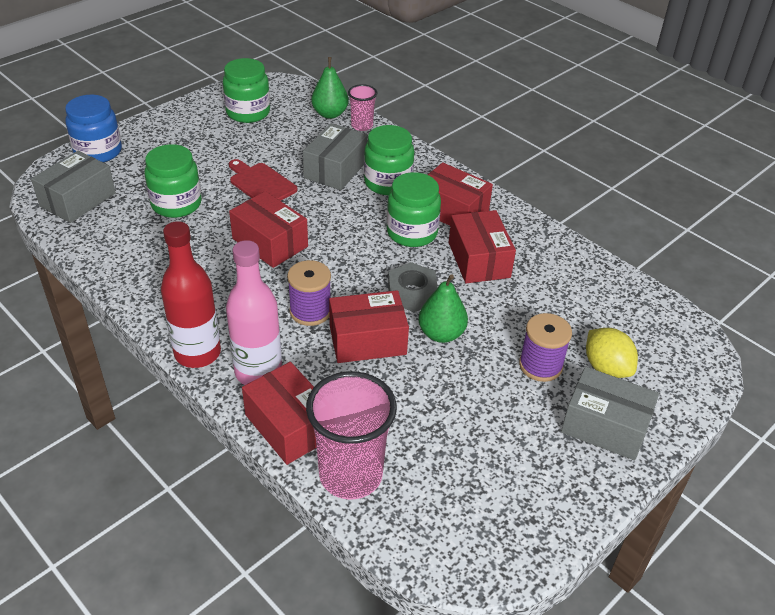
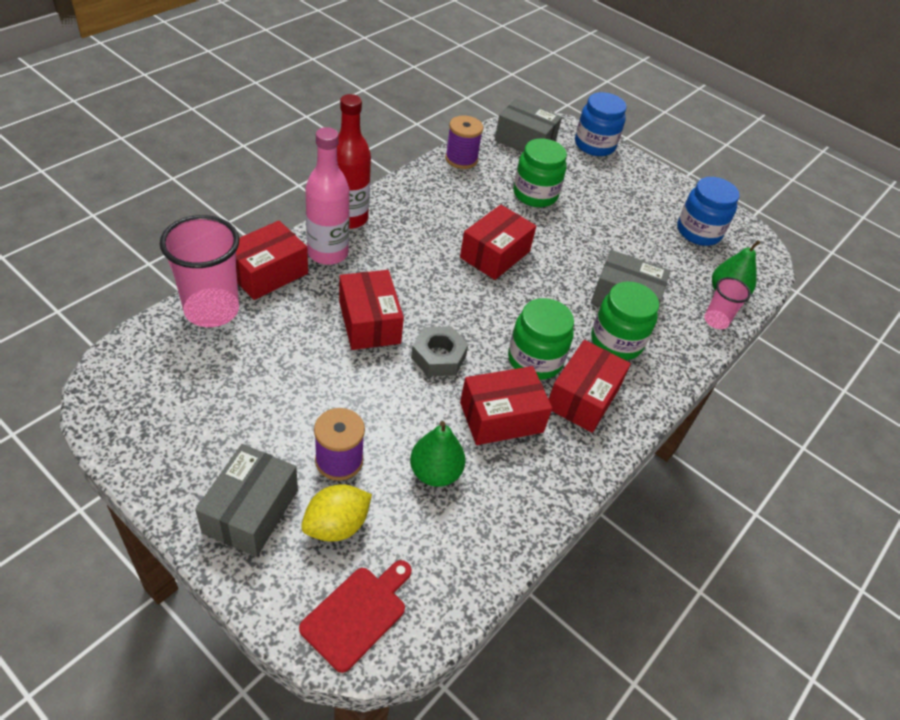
camera: 80 degrees right, 5 degrees up
(248, 112) = (698, 232): green jar -> blue jar
(261, 183) = (582, 245): red cutting board -> red cutting board (357, 614)
(310, 311) = (404, 283): purple spool -> purple spool (461, 159)
(441, 334) = (381, 378): green pear -> green pear (435, 472)

